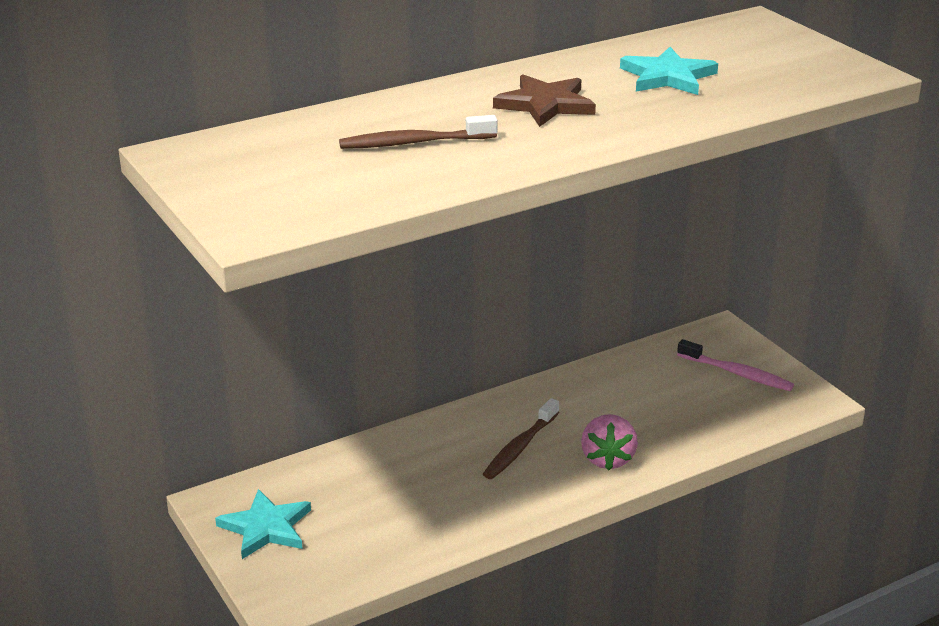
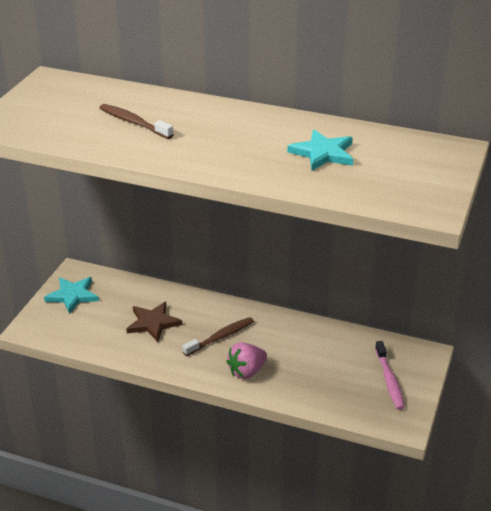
camera: 50 degrees right, 5 degrees up
(519, 447) = (220, 337): brown toothbrush -> brown toothbrush turned 150 degrees clockwise
(545, 104) = (230, 135): brown star -> brown star (153, 323)

